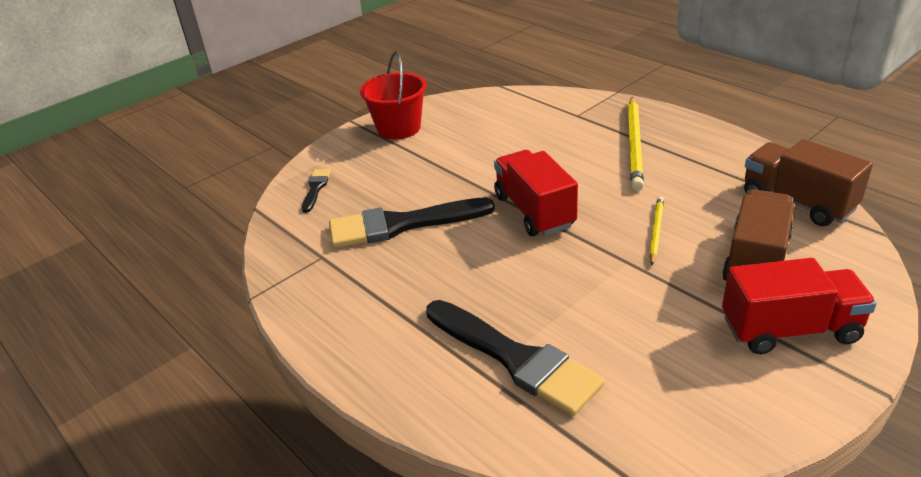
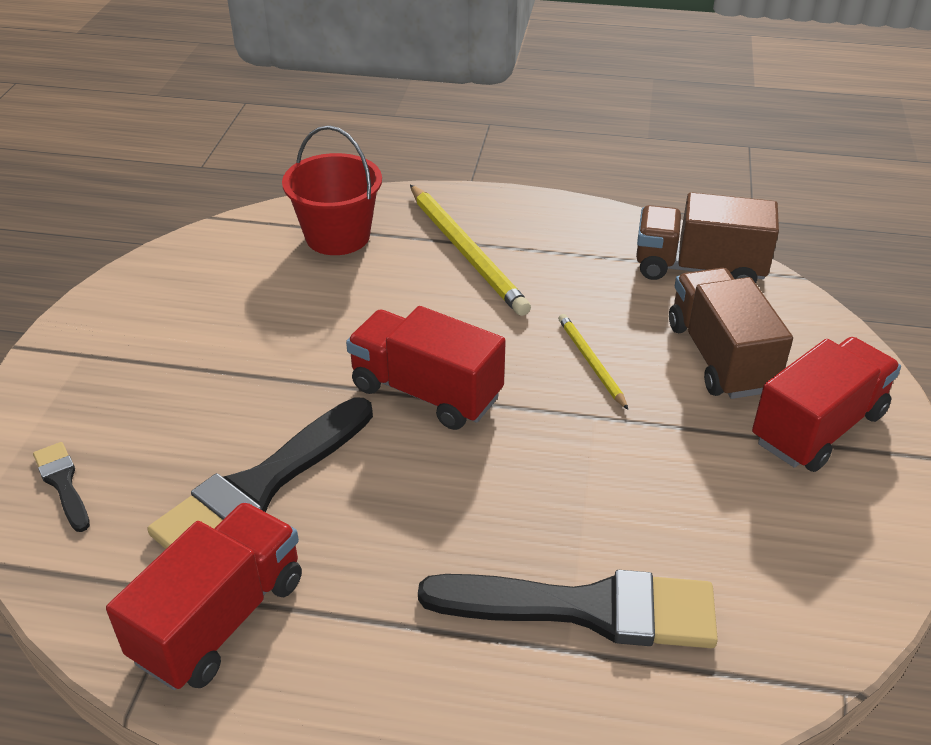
camera: 40 degrees left, 5 degrees up
(326, 276) = (220, 619): none -> red truck
(398, 128) = (111, 333): red bucket -> red bucket (337, 236)

